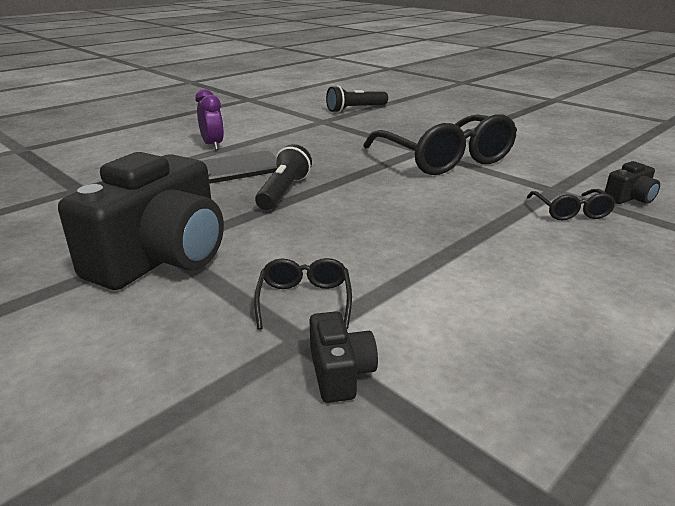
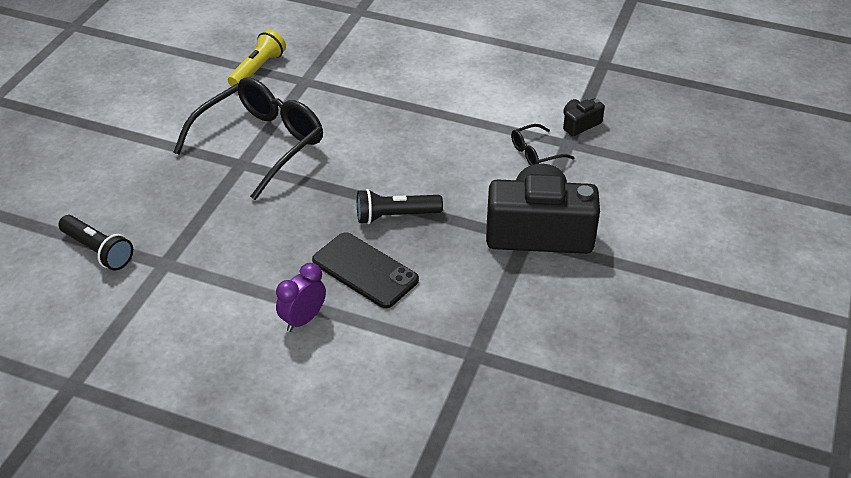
camera: 115 degrees left, 15 degrees up
(570, 211) = (343, 72): black glasses -> none
(584, 173) = (258, 69): none -> yellow flashlight
(630, 198) = (302, 49): black camera -> none

